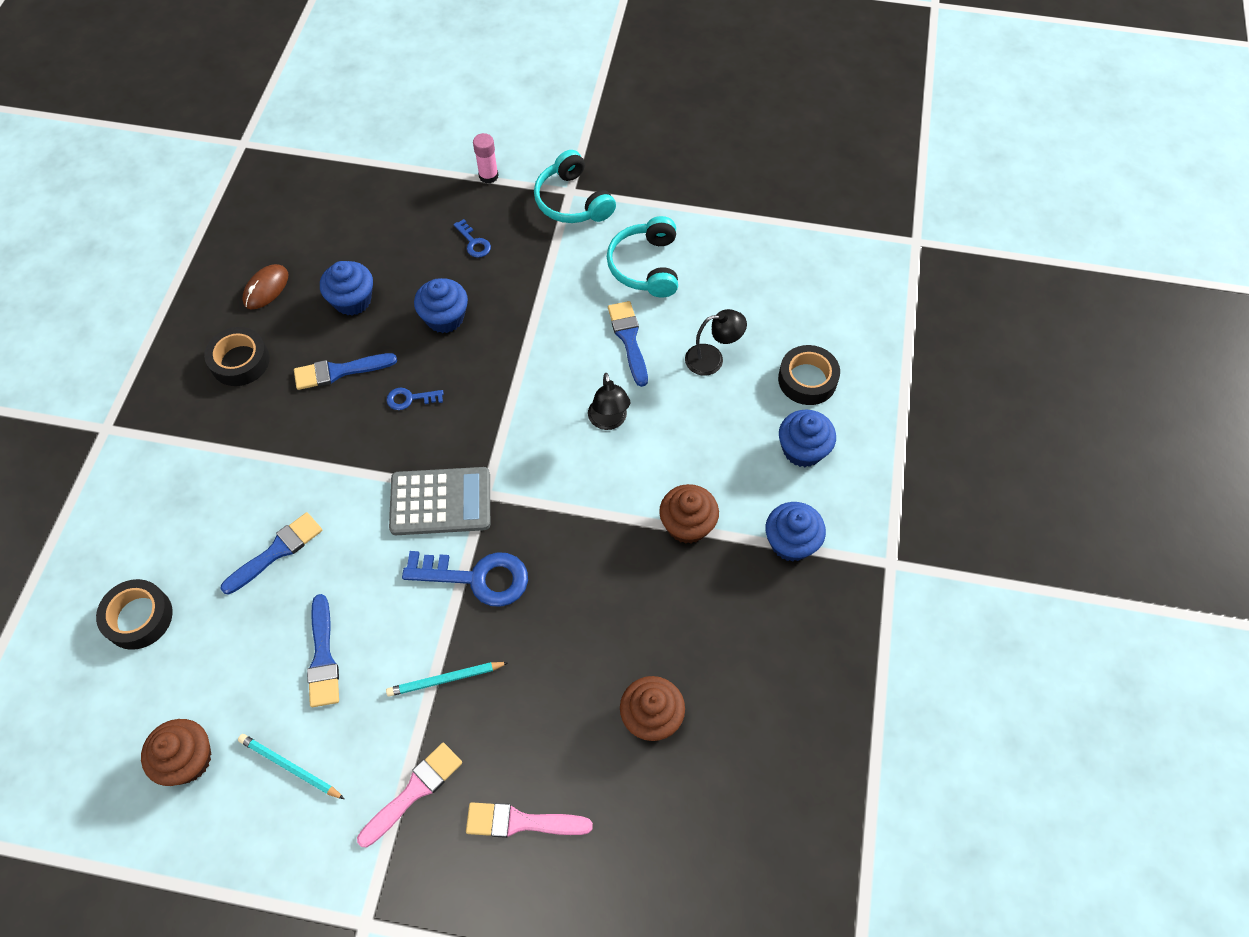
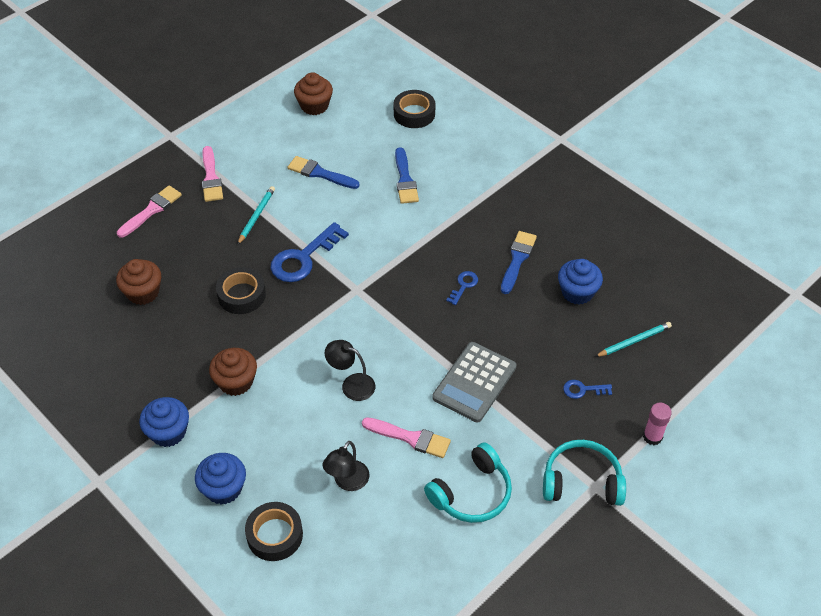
camera: 125 degrees right, 10 degrees down
(240, 361) = (566, 215): black tape -> black tape (241, 295)
(266, 288) = (624, 251): brown mouse -> none
(290, 767) = (272, 139): turquoise pencil -> turquoise pencil (634, 341)
(440, 502) = (371, 265): grey calculator -> grey calculator (474, 382)
(445, 318) = (520, 336): blue cupcake -> none
(628, 339) = (410, 438): blue brush -> pink brush
(646, 266) = (471, 493): turquoise headphones -> turquoise headphones turned 105 degrees clockwise

